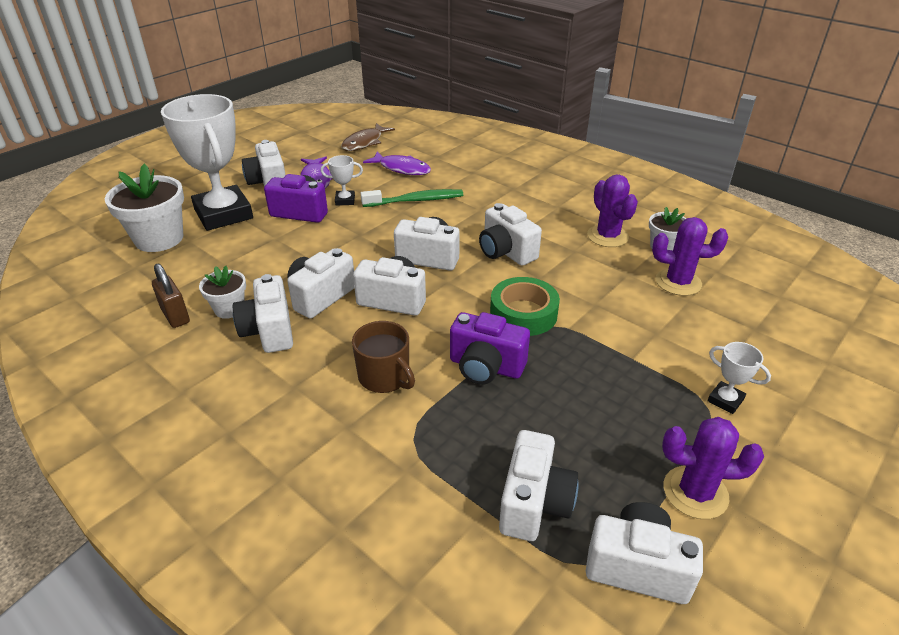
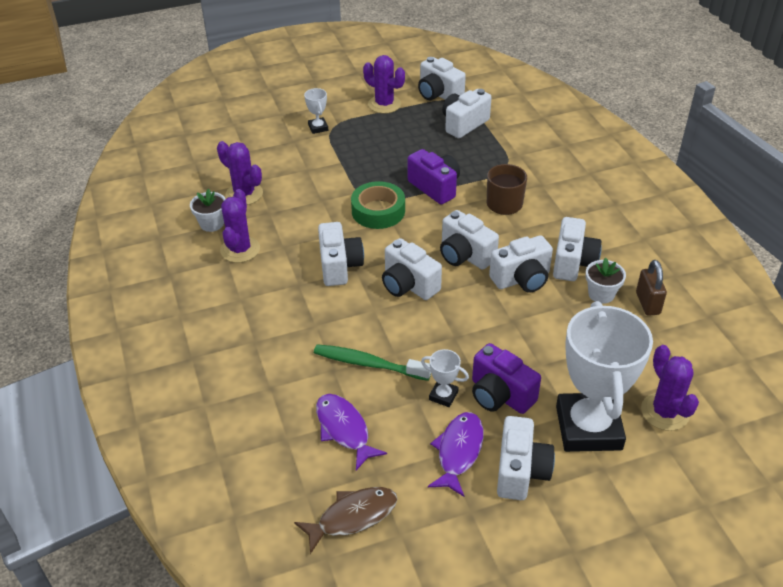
camera: 150 degrees left, 5 degrees up
(159, 239) = (665, 412): white flower pot -> purple cactus

